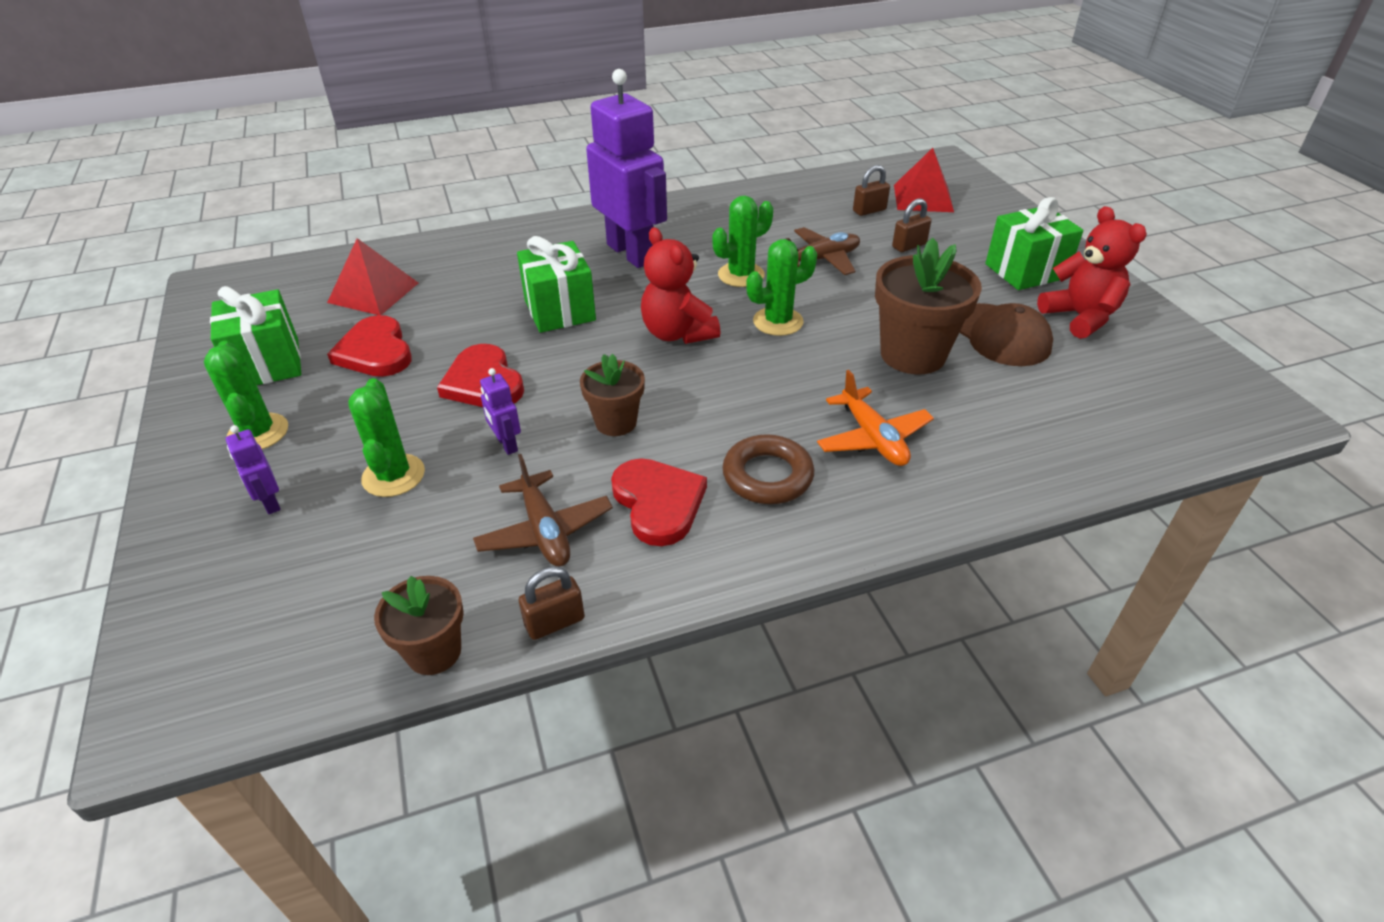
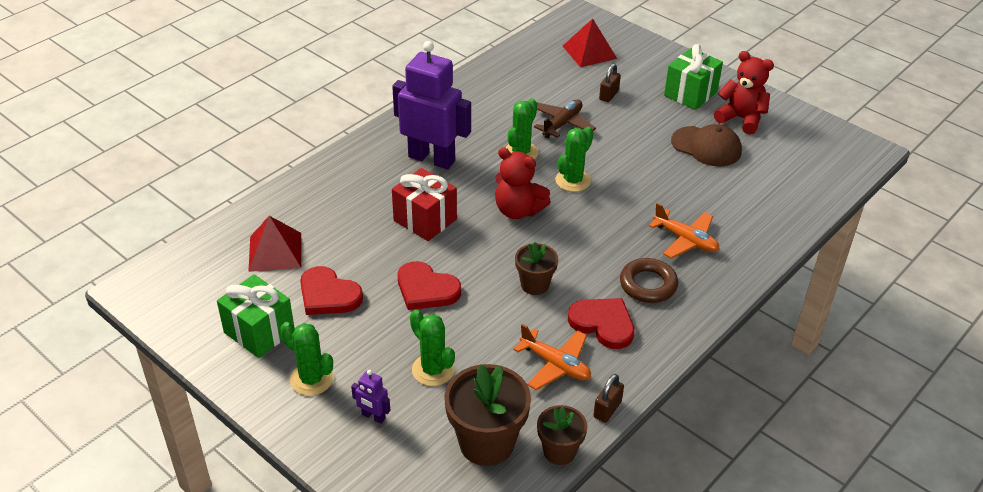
camera: 30 degrees left, 0 degrees up
(506, 444) = (482, 324): purple robot -> none
(545, 530) = (555, 365): brown plane -> orange plane
(560, 310) = (425, 220): green gift -> red gift
(869, 210) = (562, 73): brown padlock -> none
(912, 355) = (668, 177): brown flower pot -> brown flower pot (486, 443)

